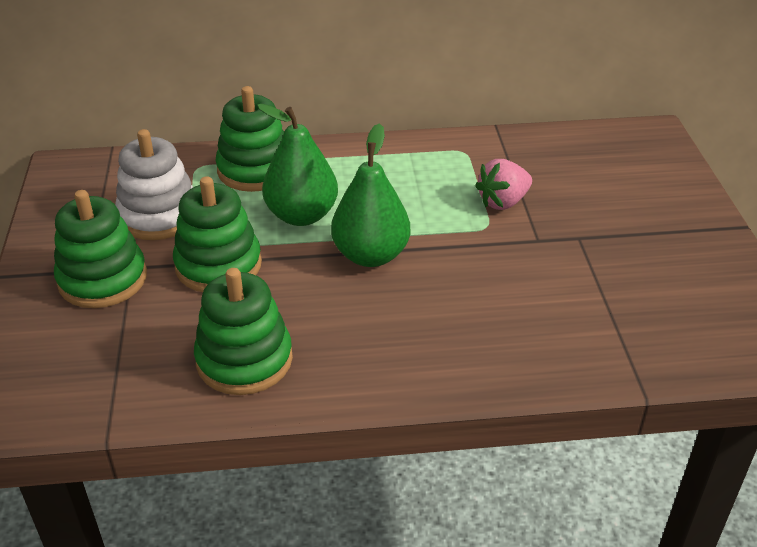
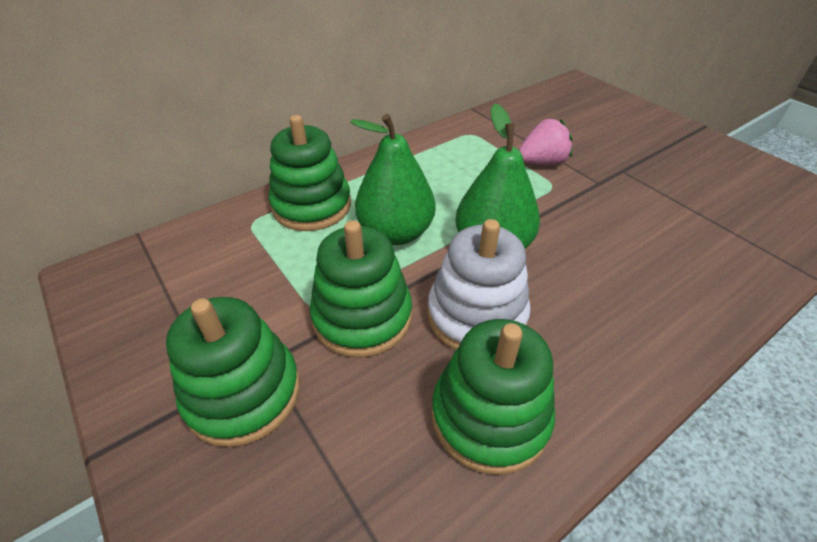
camera: 30 degrees left, 5 degrees up
(159, 215) = (251, 288): white stacking toy -> white stacking toy (476, 315)
(503, 202) = (542, 162): pink strawberry -> pink strawberry turned 135 degrees counterclockwise

